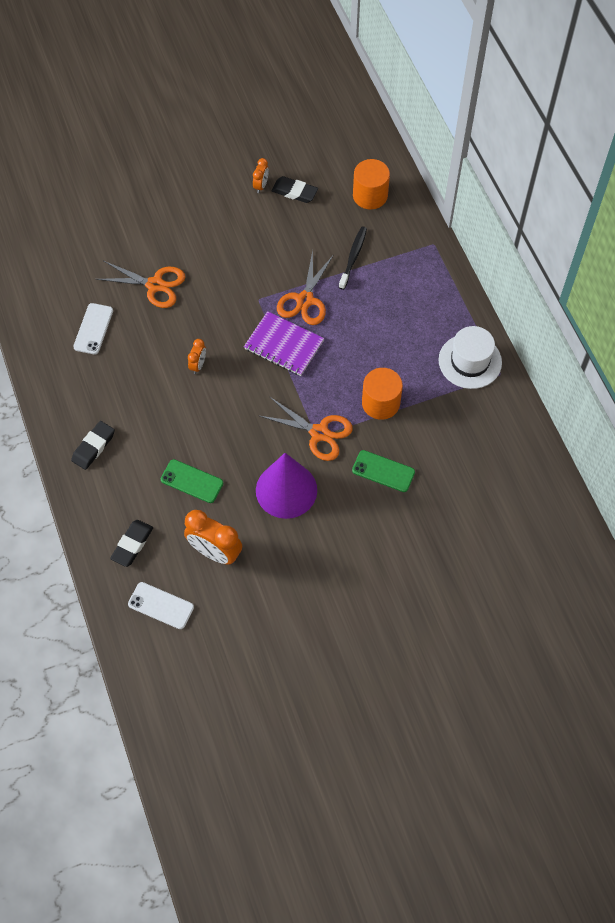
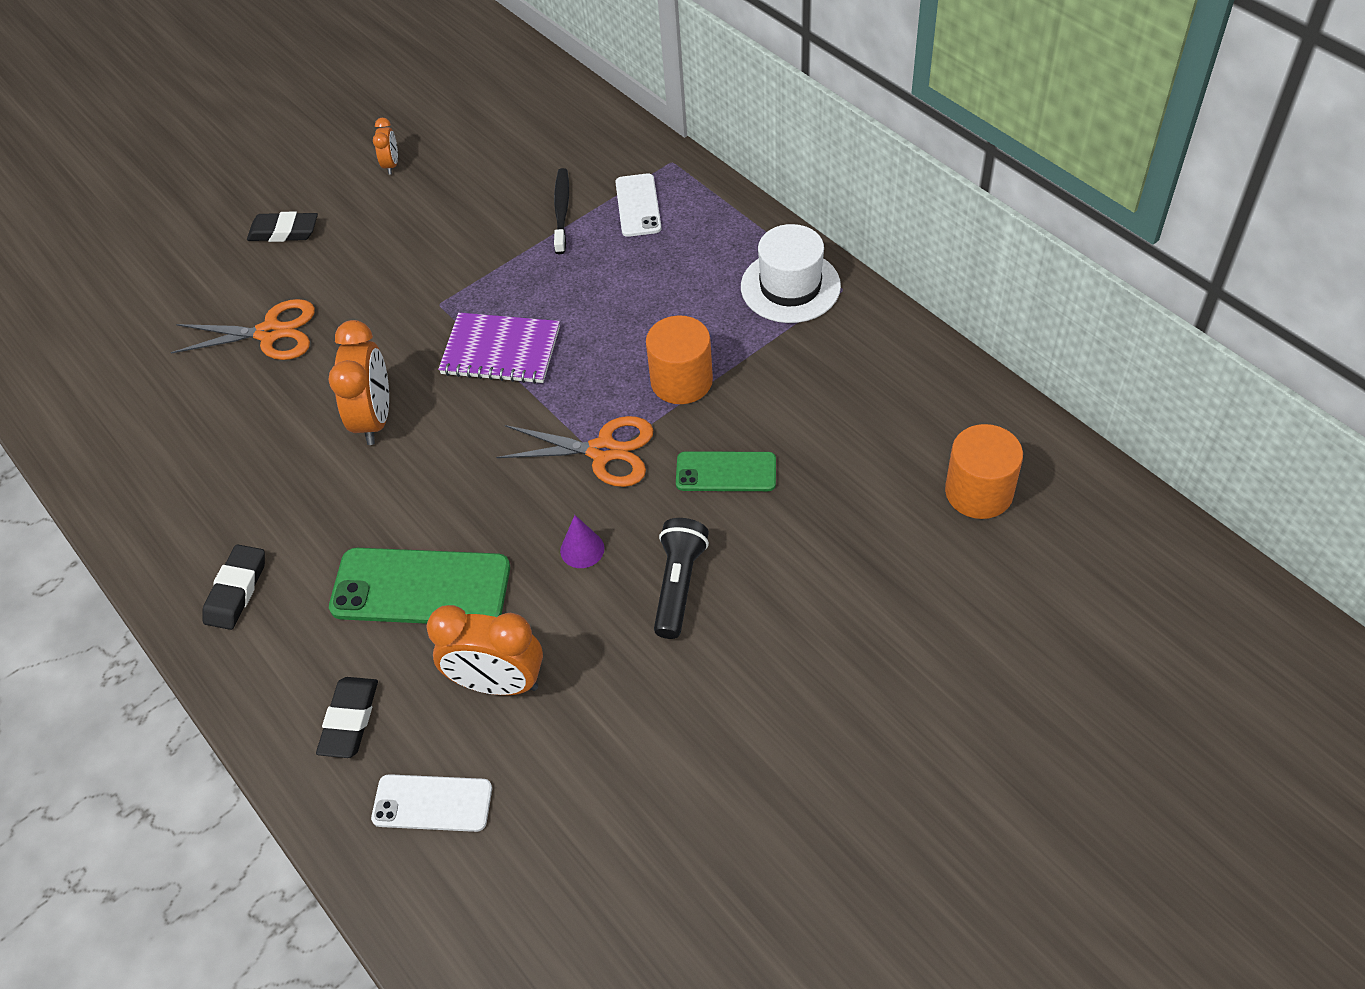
camera: 15 degrees left, 10 degrees down
(93, 329) = (187, 421): white phone -> white phone (638, 205)
(192, 481) = (421, 588): green phone -> green phone, size x1.66
(198, 365) = (374, 419): orange clock -> orange clock, size x1.94
(286, 490) = (582, 549): purple cone -> purple cone, size x0.42
(294, 192) = (444, 158): black eraser -> black eraser (284, 231)
(305, 300) = (511, 284): orange scissors -> none
(331, 530) = (678, 585): none -> black flashlight
(370, 195) = (555, 132): orange cylinder -> orange cylinder (979, 492)

